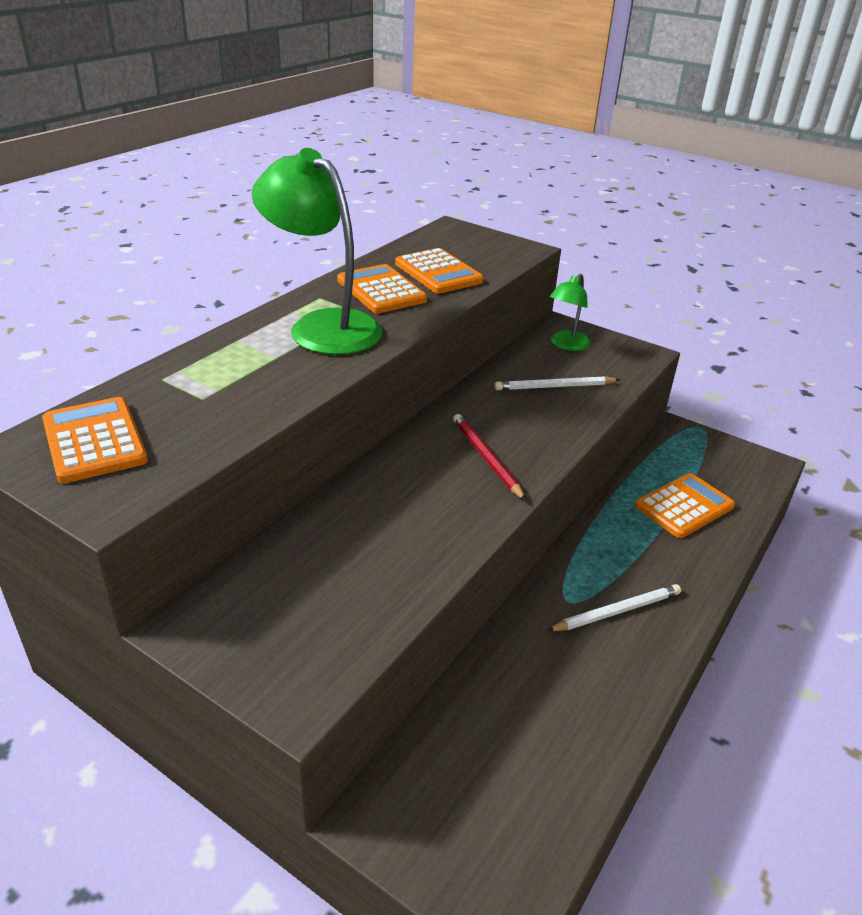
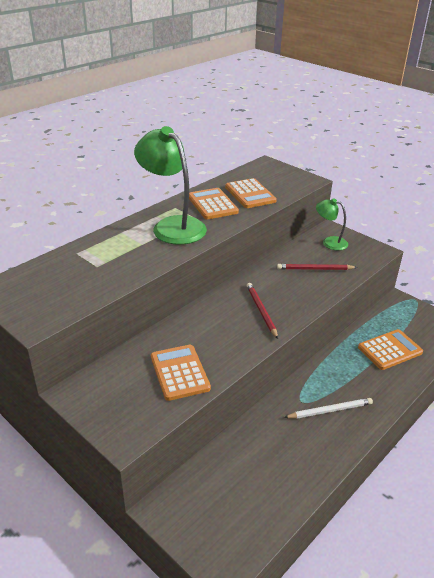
camera: 10 degrees right, 0 degrees up
(94, 441) = (34, 287): orange calculator -> orange calculator (179, 372)
(554, 387) = (315, 269): white pencil -> red pencil
(566, 345) = (329, 242): green lamp -> green lamp turned 75 degrees clockwise

